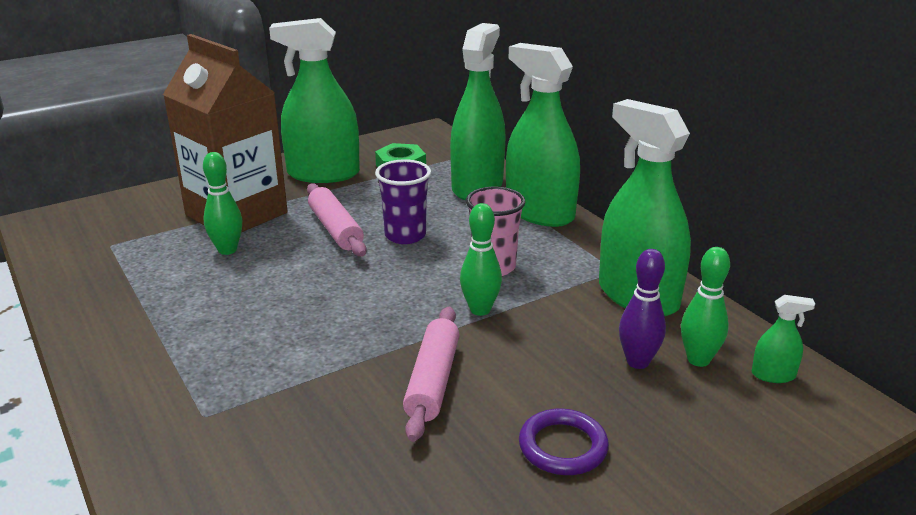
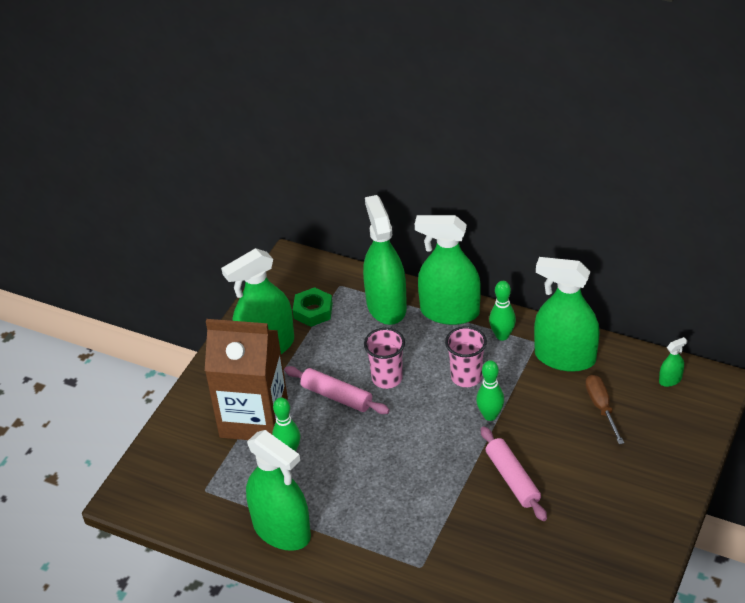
camera: 30 degrees left, 15 degrees up
(122, 307) = (281, 530): none -> green spray bottle
(405, 235) = (387, 378): purple cup -> pink cup
(563, 446) = (608, 481): purple ring -> none
(637, 362) = (601, 407): purple bowling pin -> brown screwdriver
(698, 360) = (629, 389): green bowling pin -> green bowling pin (502, 335)

